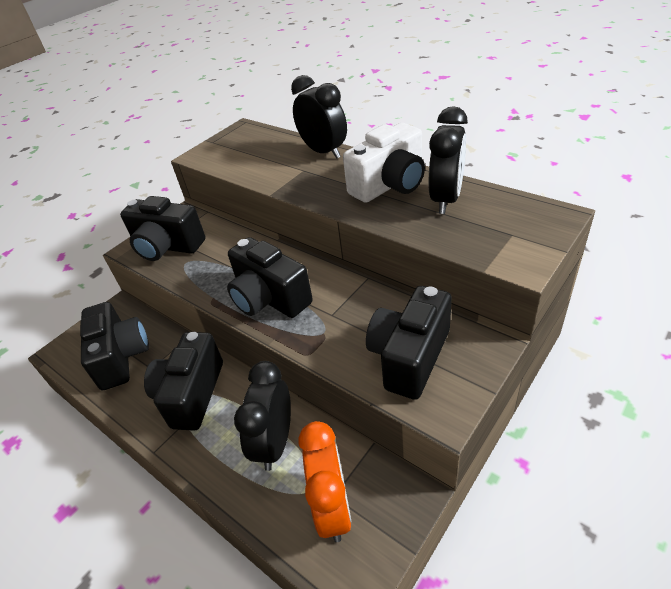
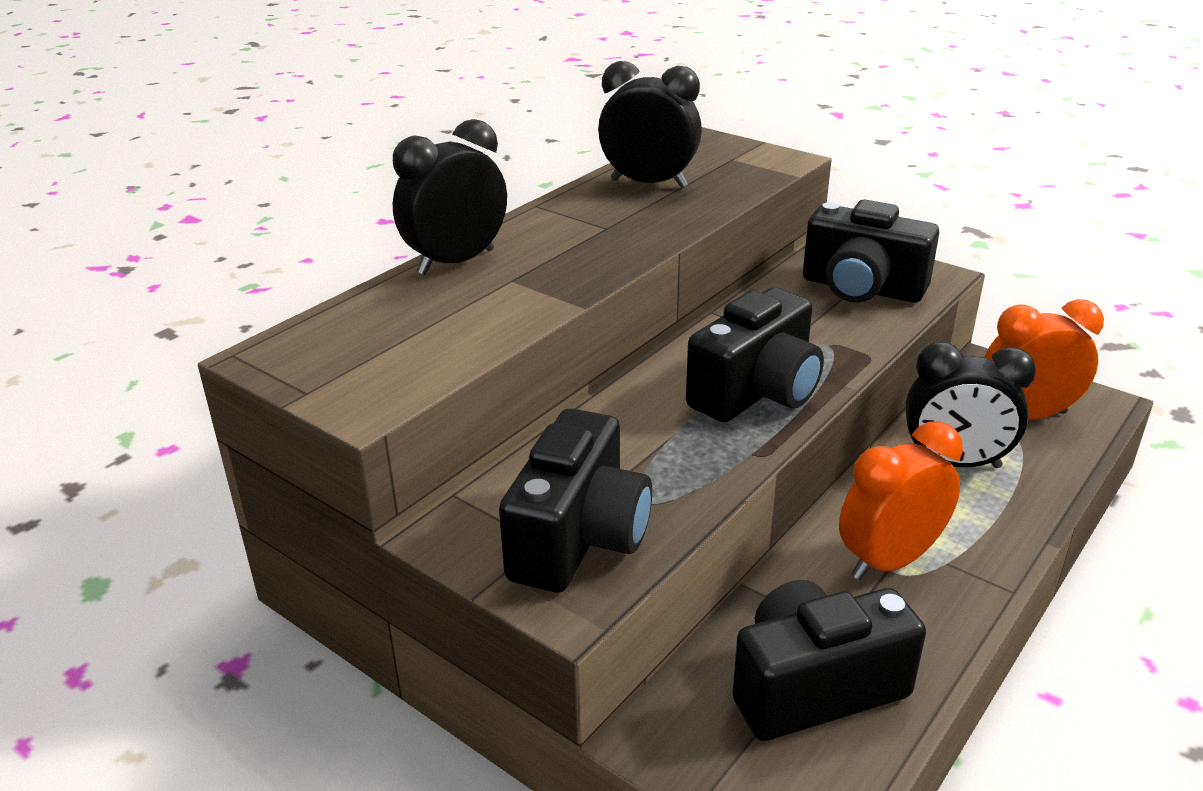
camera: 95 degrees left, 10 degrees down
(191, 394) = (889, 561): black camera -> orange clock
(390, 185) = (597, 214): white camera -> none

